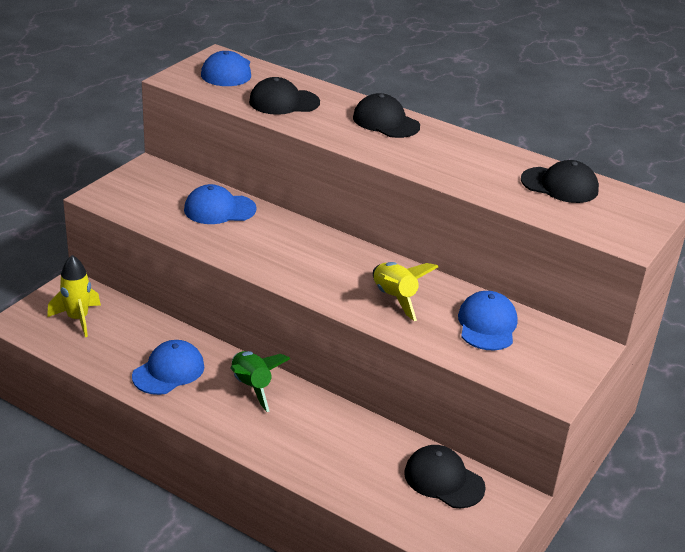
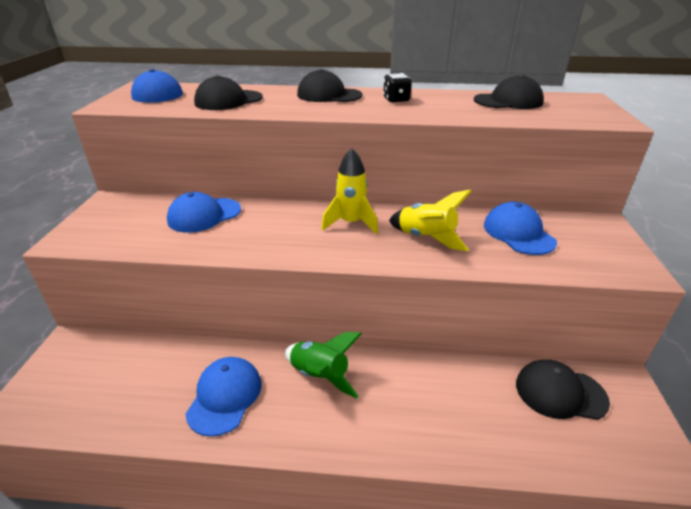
camera: 25 degrees left, 0 degrees up
(78, 319) = (90, 378): yellow rocket -> yellow rocket (351, 223)
(445, 148) = (396, 100): none -> black dice

